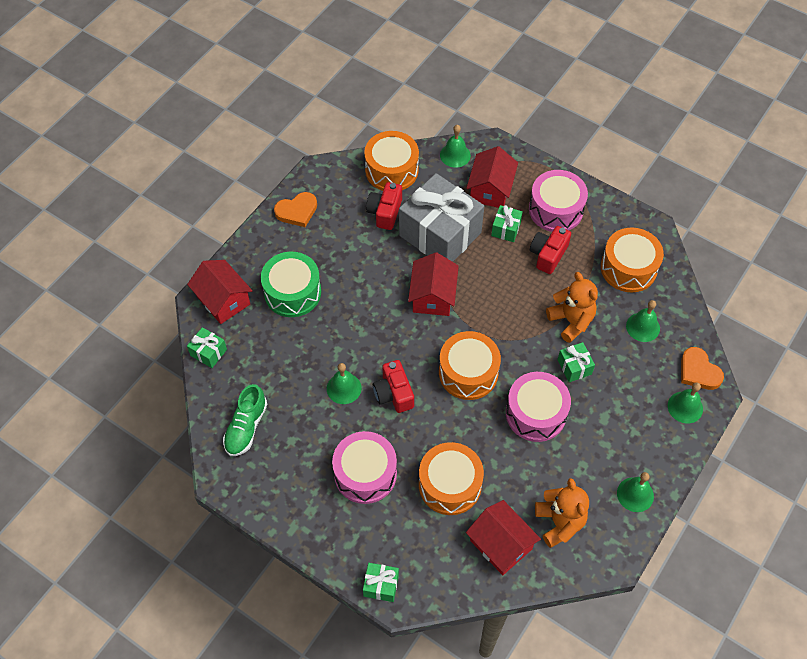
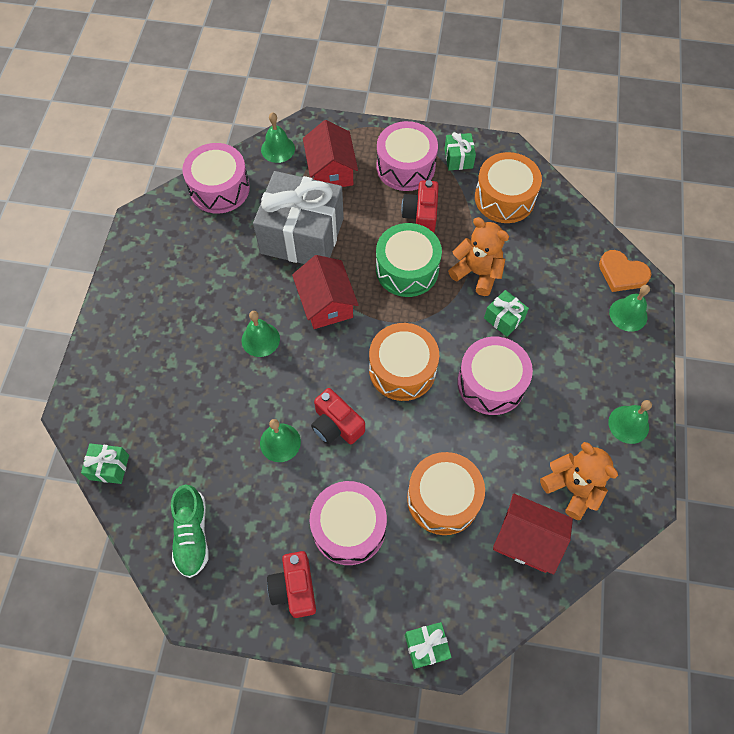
camera: 25 degrees left, 5 degrees up
(223, 300) = (99, 401): red house -> none
(292, 292) = (174, 360): green drum -> green drum (407, 269)
(297, 211) = (137, 270): orange heart -> none
(385, 212) = (233, 235): red camera -> red camera (294, 588)
(391, 170) = (219, 188): orange drum -> pink drum
(506, 229) = (366, 205): green gift -> green gift (458, 158)
(643, 327) = (548, 251): green bell -> green bell (260, 339)

